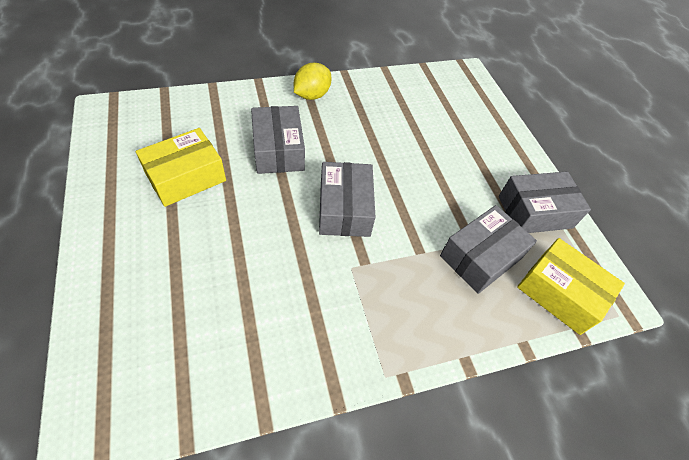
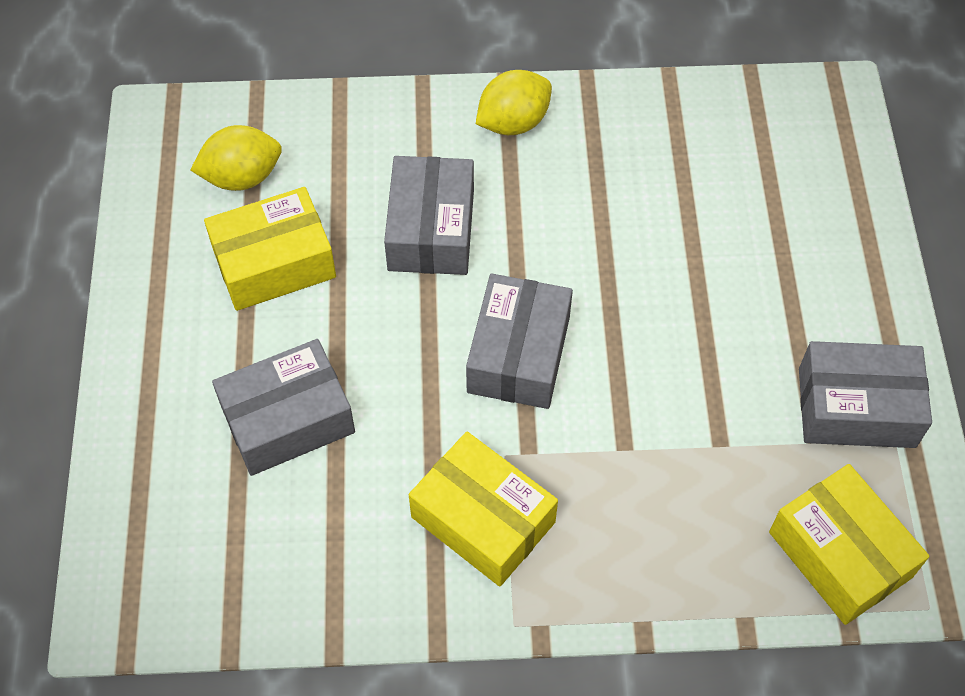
camera: 20 degrees right, 5 degrees up
(160, 134) = (242, 177): none -> yellow lemon
(347, 310) = (483, 520): none -> yellow box
(481, 257) = (725, 472): grey box -> grey box (288, 419)

